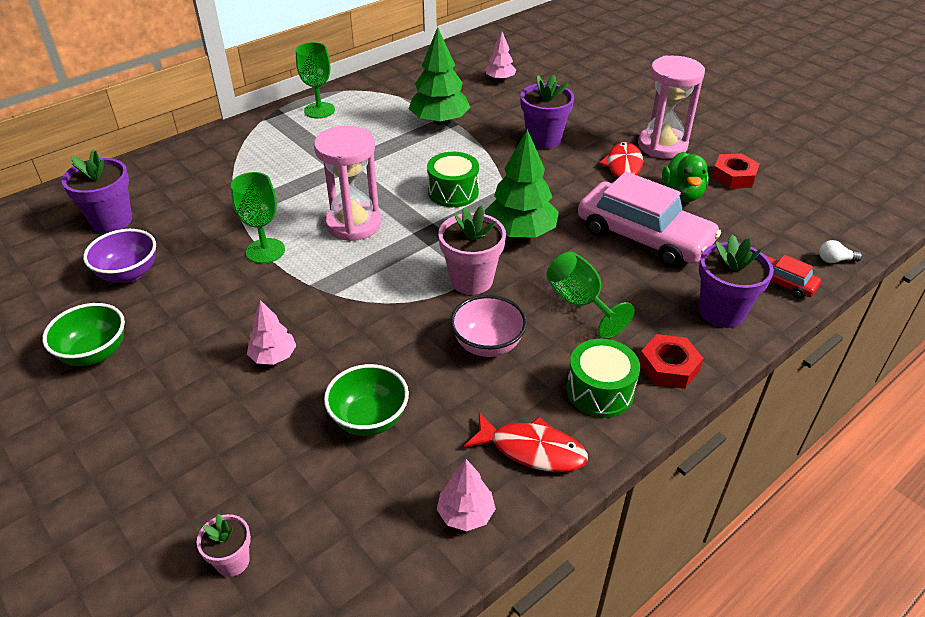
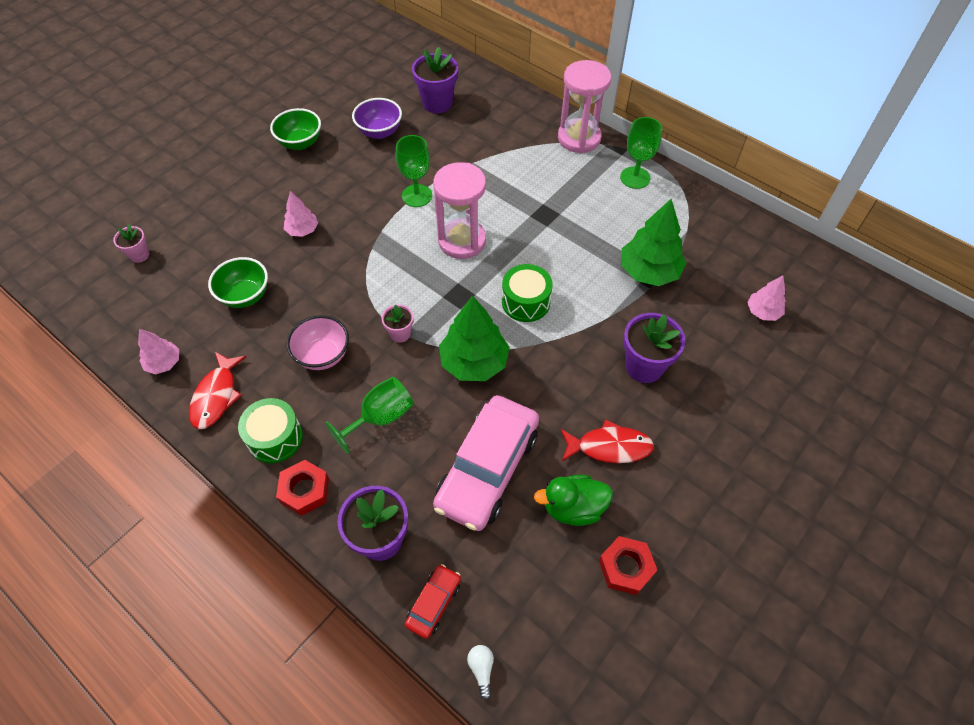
camera: 80 degrees right, 15 degrees up
(471, 280) = (400, 334): pink flower pot -> pink flower pot, size x0.56
(662, 146) = (671, 488): pink hourglass -> pink hourglass (579, 138)

